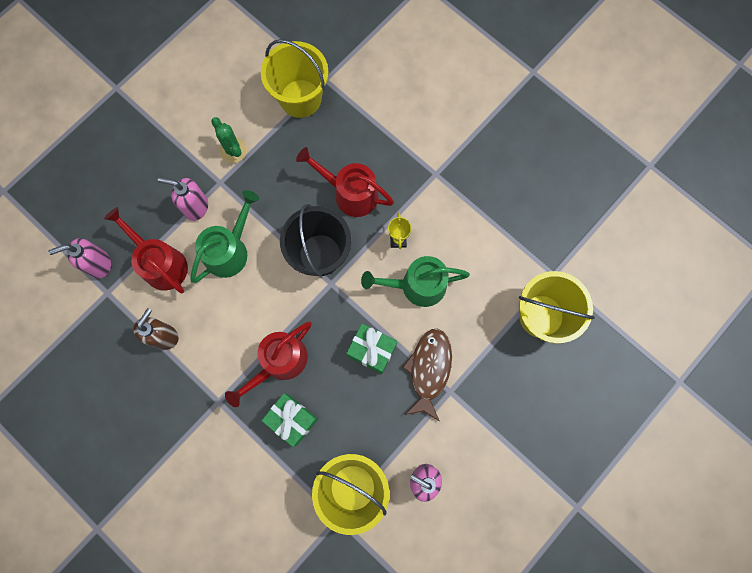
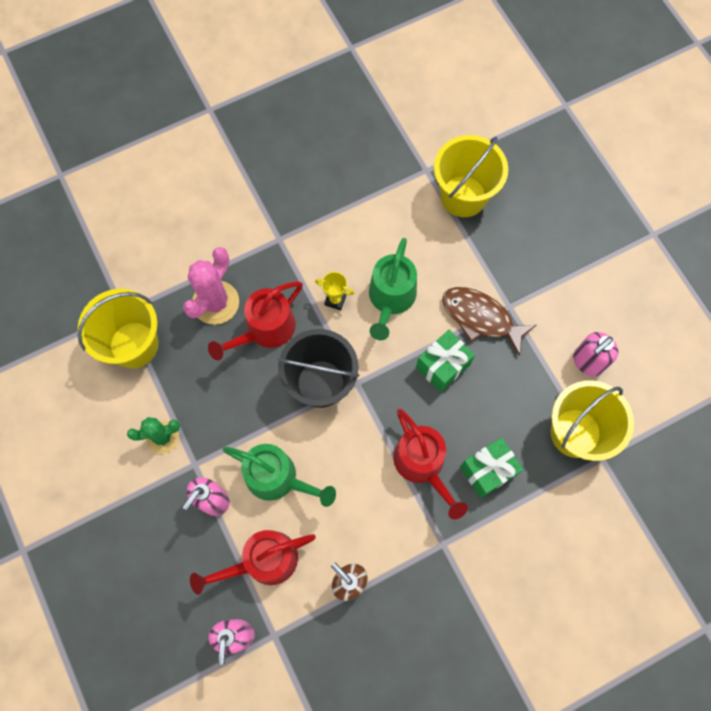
camera: 70 degrees left, 5 degrees down
(230, 250) = (278, 478): green watering can -> green watering can turned 150 degrees clockwise
(359, 145) = (215, 302): none -> pink cactus

